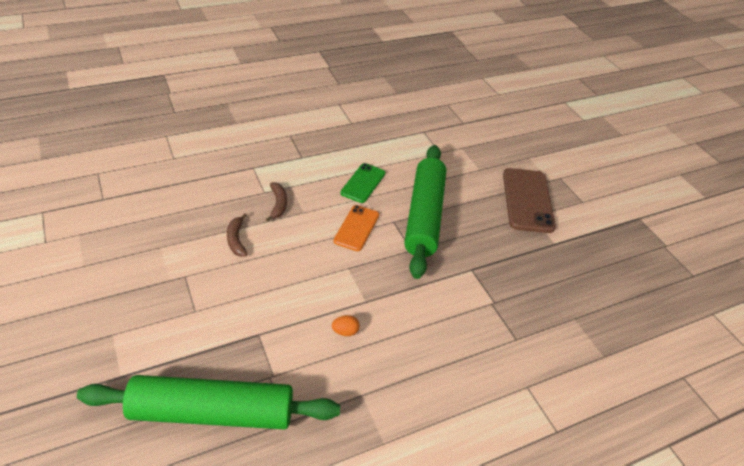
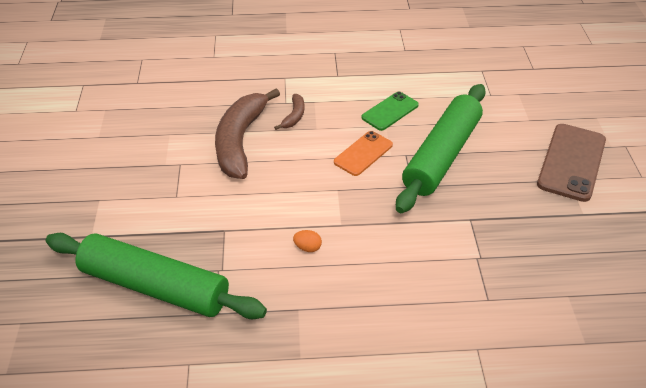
camera: 25 degrees right, 0 degrees up
(236, 240) = (240, 141): brown banana -> brown banana, size x2.26

